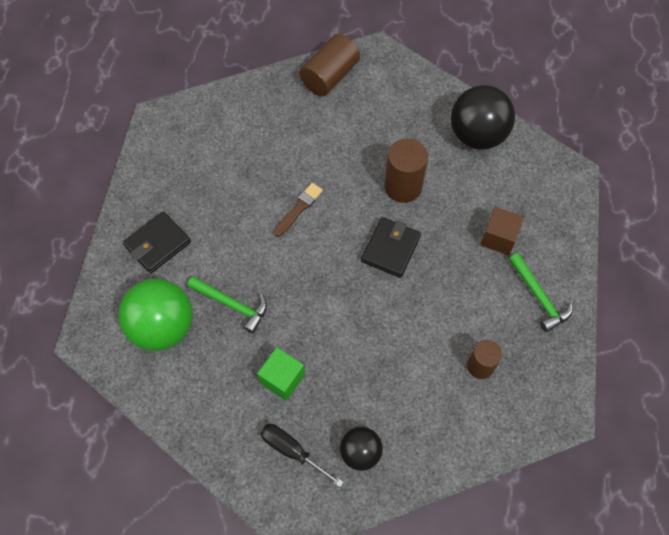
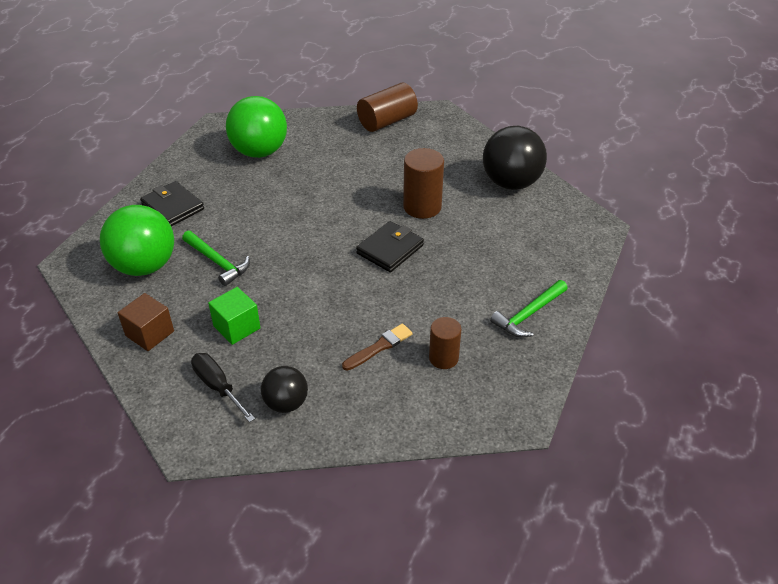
camera: 15 degrees right, 20 degrees down
(158, 244) = (173, 207): black wallet -> black wallet turned 75 degrees clockwise
(216, 148) = (259, 152): none -> green ball
(299, 208) = (315, 205): brown brush -> brown brush (379, 347)
(498, 238) = (503, 261): brown cube -> brown cube (150, 333)
(539, 297) = (528, 314): green hammer -> green hammer turned 60 degrees clockwise

